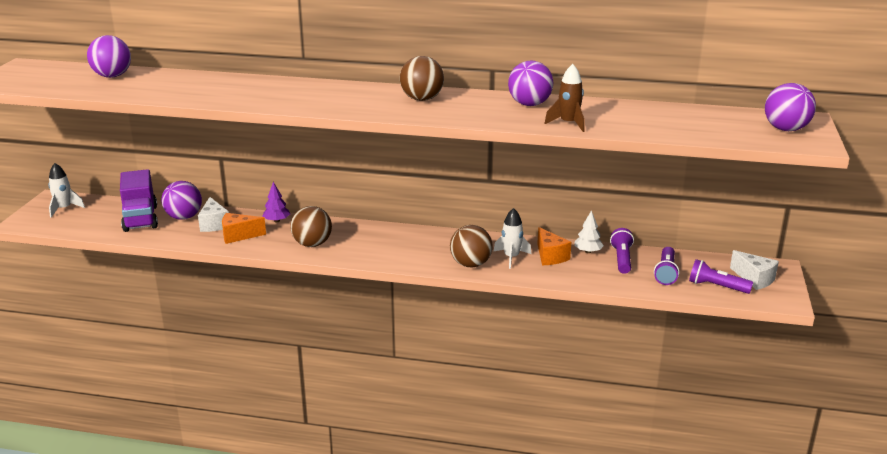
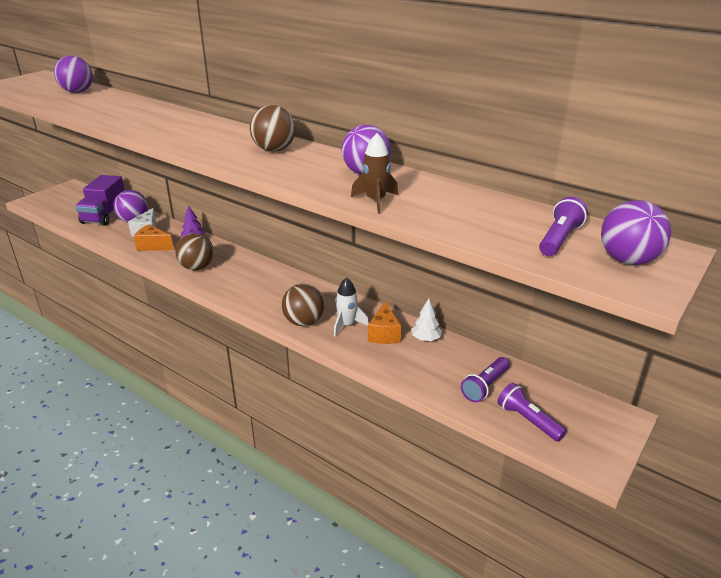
camera: 25 degrees right, 5 degrees up
(64, 209) = (67, 196): white rocket -> none
(622, 259) = (453, 357): purple flashlight -> purple flashlight (559, 239)
(754, 279) = (581, 424): white cheese -> none

